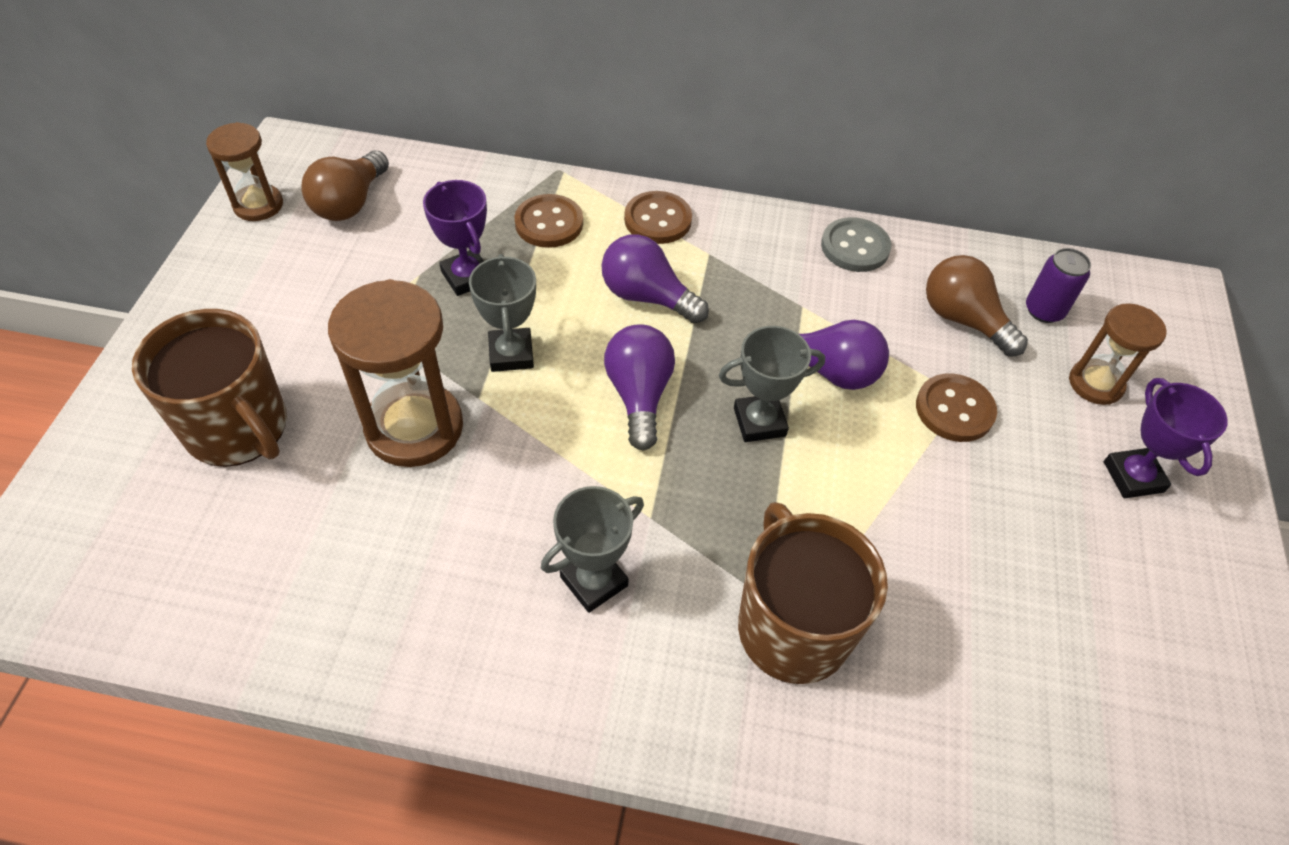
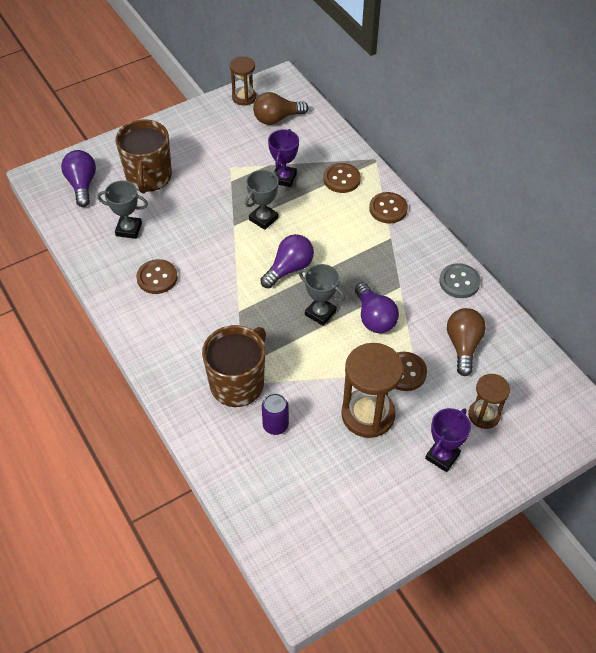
camera: 50 degrees right, 0 degrees up
(414, 427) = (201, 219): brown hourglass -> brown hourglass (368, 414)
(459, 578) = (157, 278): none -> brown button
(594, 581) = (195, 314): grey trophy -> grey trophy (129, 229)
(647, 297) = (341, 236): purple light bulb -> purple light bulb (82, 185)
(1044, 310) = (508, 372): purple can -> purple can (275, 425)

